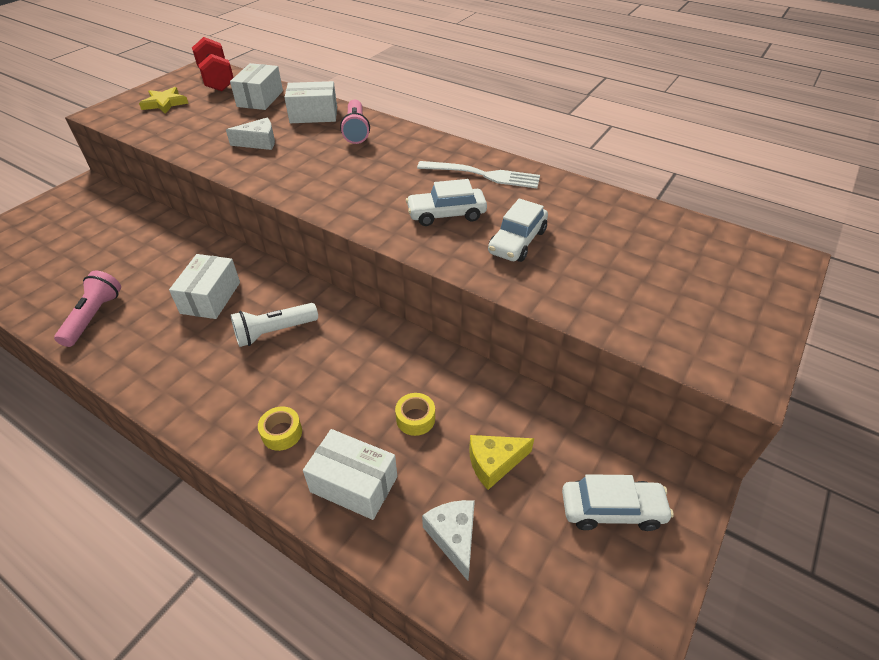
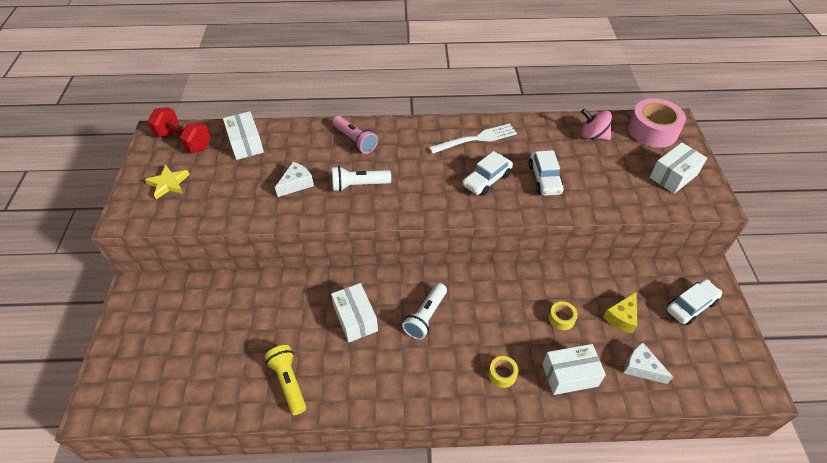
camera: 35 degrees left, 5 degrees up
(94, 316) = (288, 382): pink flashlight -> yellow flashlight
(310, 165) = (358, 185): none -> white flashlight
(313, 115) = (307, 140): white box -> white box (673, 176)
(637, 226) = (593, 135): none -> pink spinning top
(736, 255) = (652, 131): none -> pink tape

